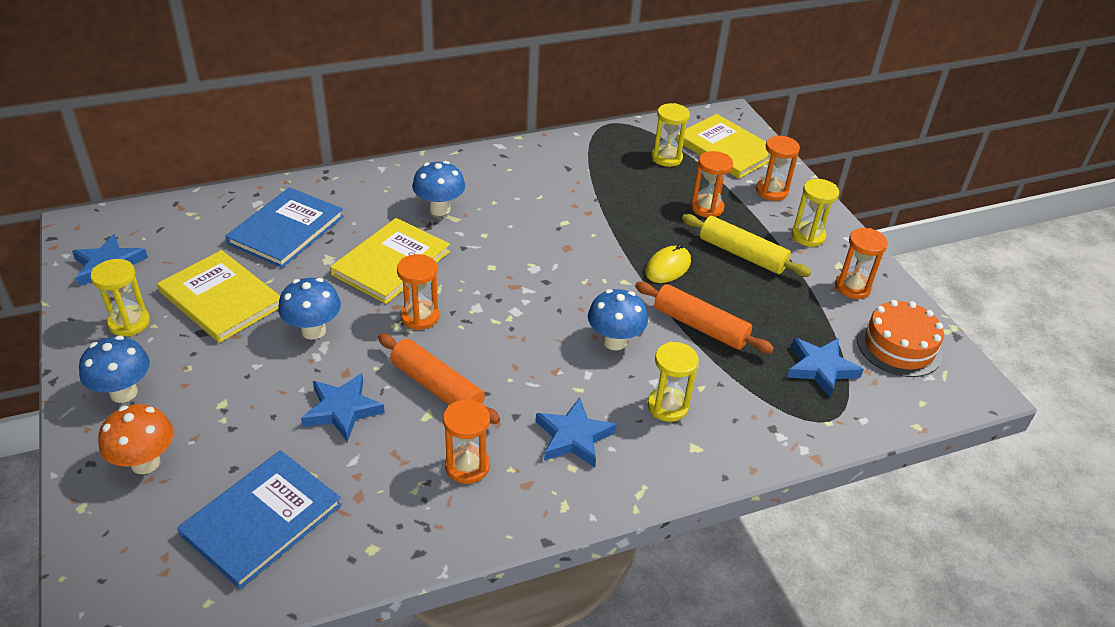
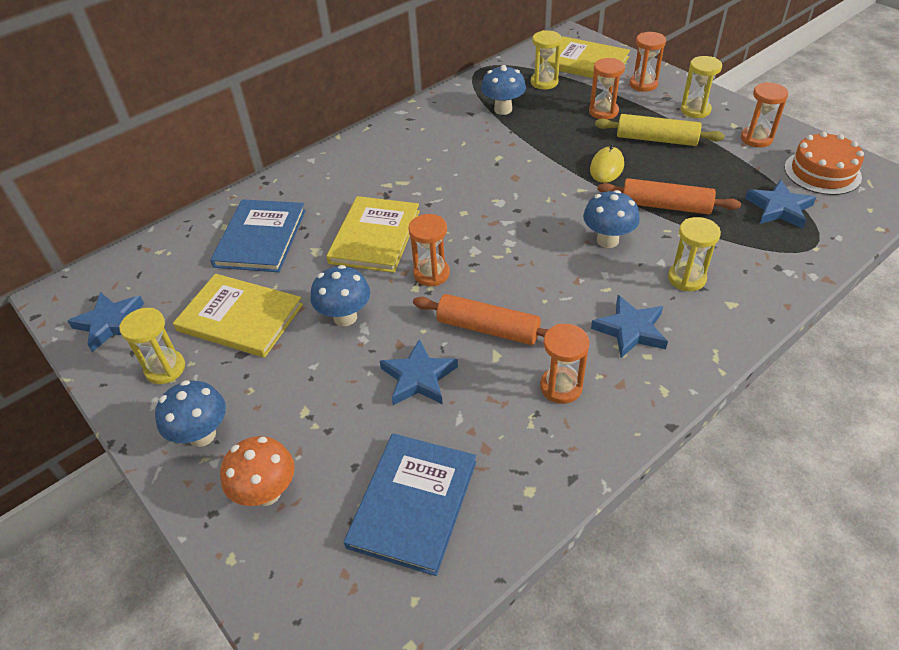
camera: 15 degrees left, 5 degrees up
(439, 209) = (386, 178): blue mushroom -> blue mushroom (503, 109)

